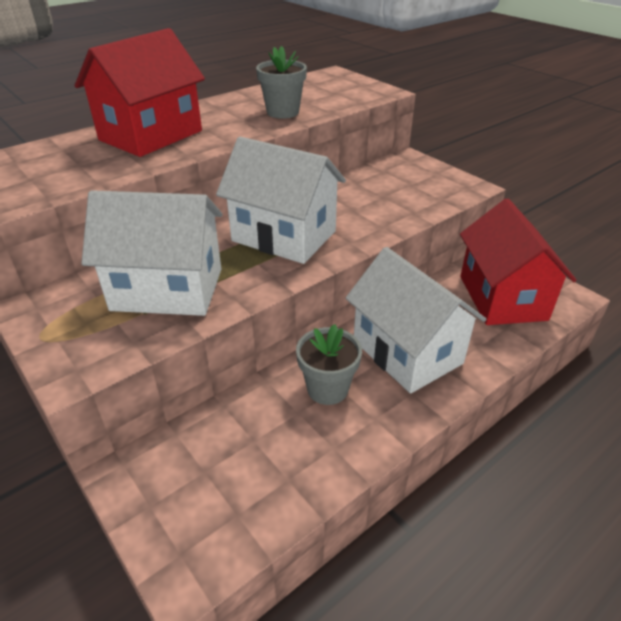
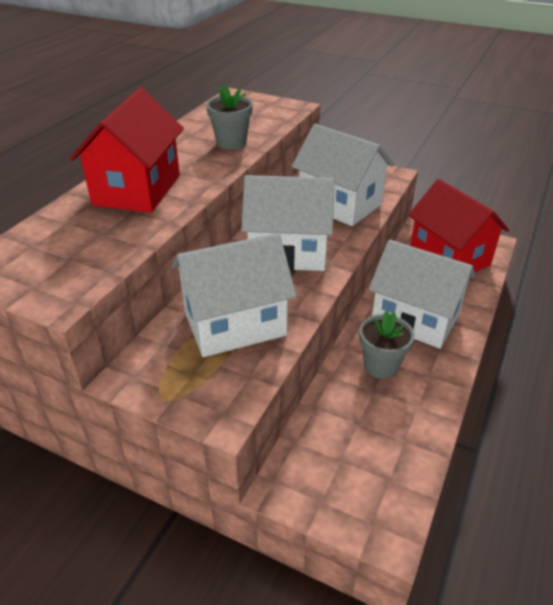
camera: 25 degrees left, 0 degrees up
(382, 203) = (339, 204): none -> white house

